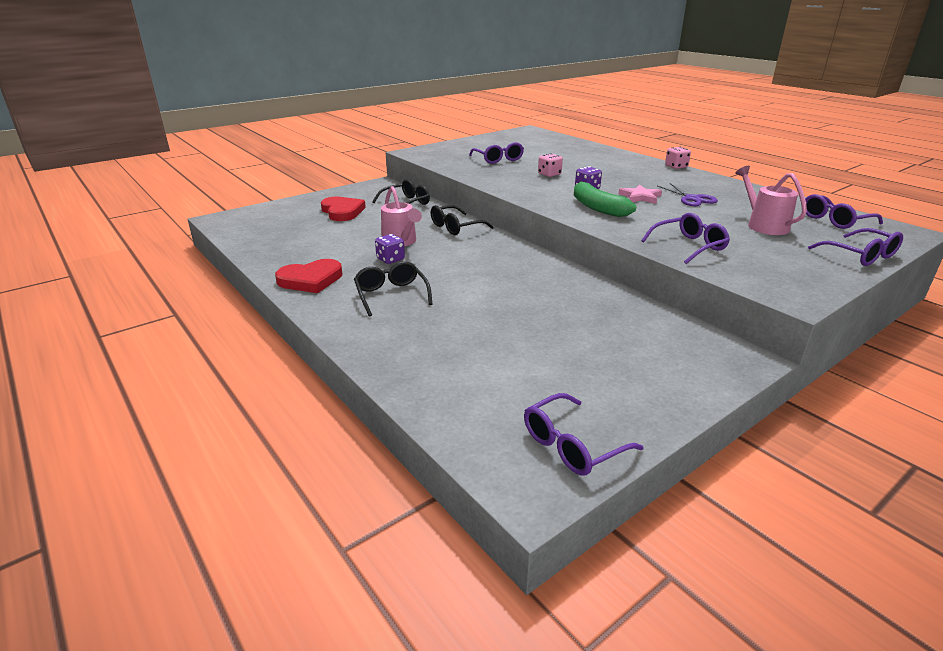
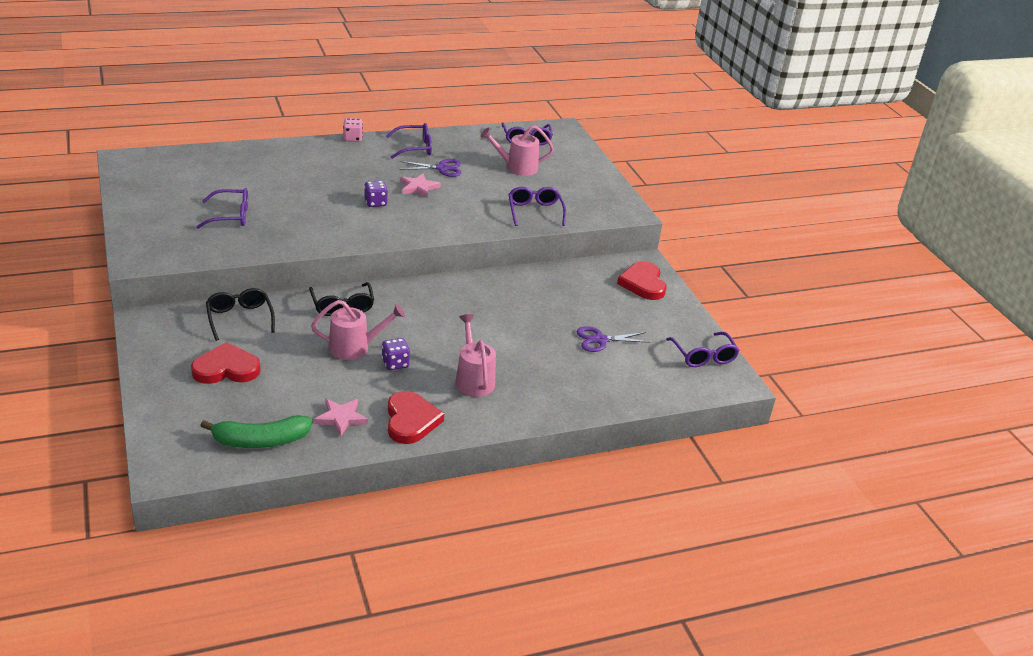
camera: 75 degrees left, 5 degrees up
(301, 254) = (341, 418): none -> pink star
(391, 295) = (473, 379): black glasses -> pink watering can
(527, 353) = (600, 340): none -> purple scissors
(549, 174) = (314, 206): pink dice -> none
(597, 207) = (428, 216): green banana -> green banana (260, 441)
(692, 364) = (643, 283): none -> red heart
(860, 255) = (587, 162): purple glasses -> purple glasses (415, 148)

